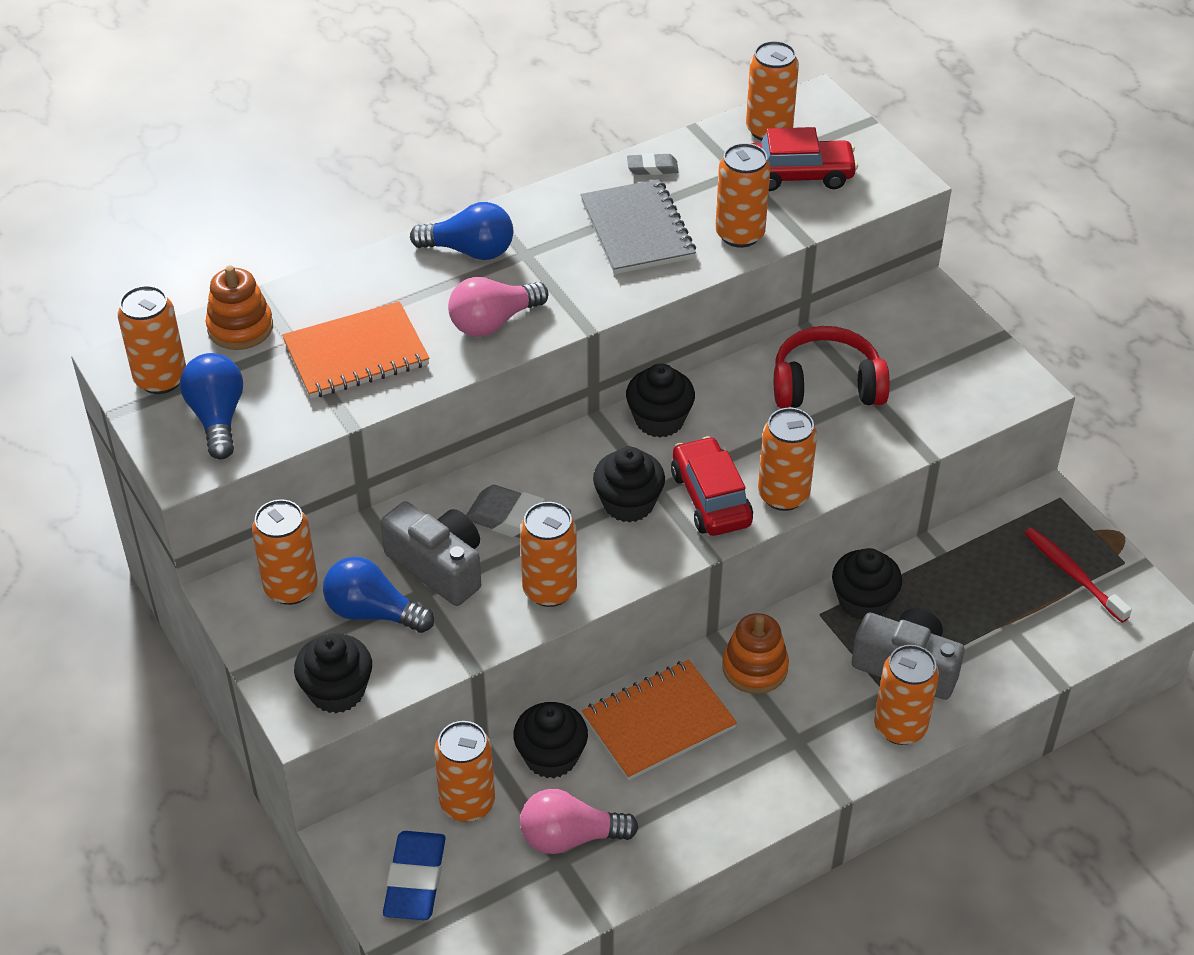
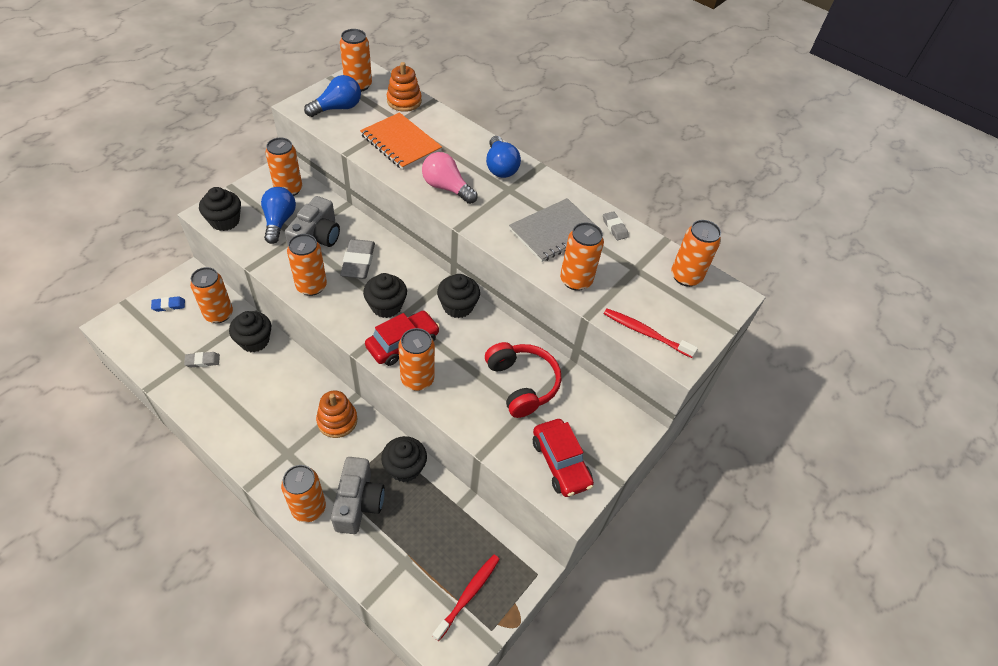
camera: 65 degrees right, 5 degrees up
(415, 880) = (169, 305): blue eraser -> blue eraser, size x0.55
(570, 837) = (202, 361): pink light bulb -> grey eraser
(658, 722) = (287, 383): orange notebook -> none
(799, 175) = (651, 300): red car -> red car (560, 463)
(853, 197) = (645, 333): none -> red toothbrush

